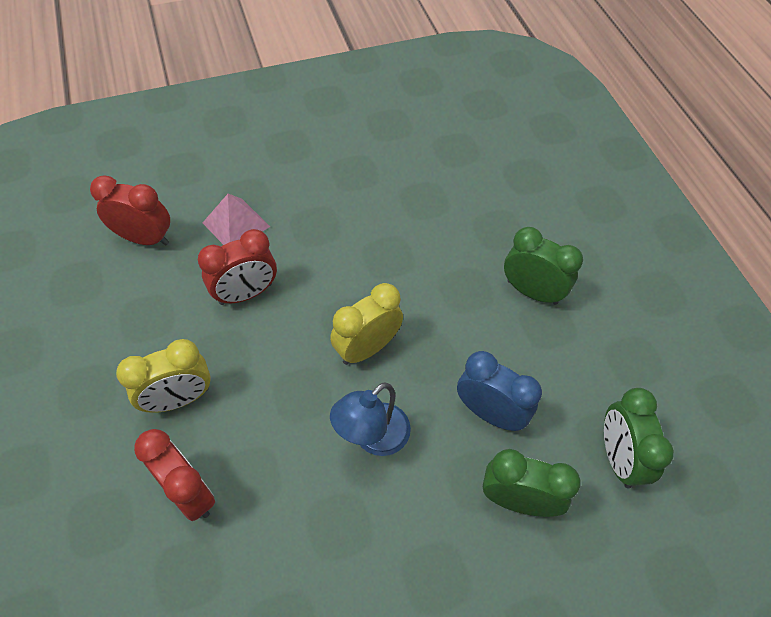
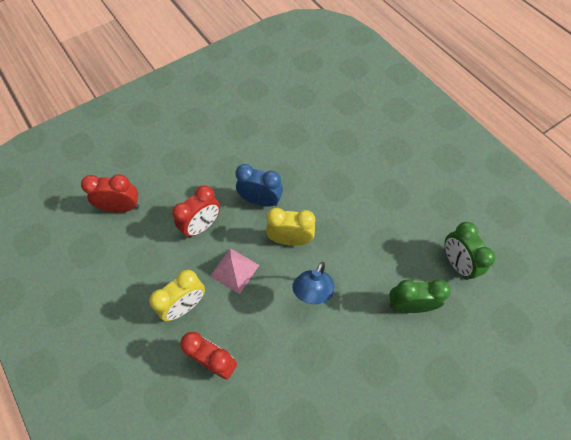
camera: 15 degrees left, 5 degrees up
(236, 224) = (178, 182): pink pyramid -> pink pyramid (234, 270)
(367, 348) = (290, 240): yellow clock -> yellow clock turned 60 degrees clockwise
(490, 413) = (376, 258): blue clock -> blue clock (260, 200)
(532, 292) = (376, 177): green clock -> none

